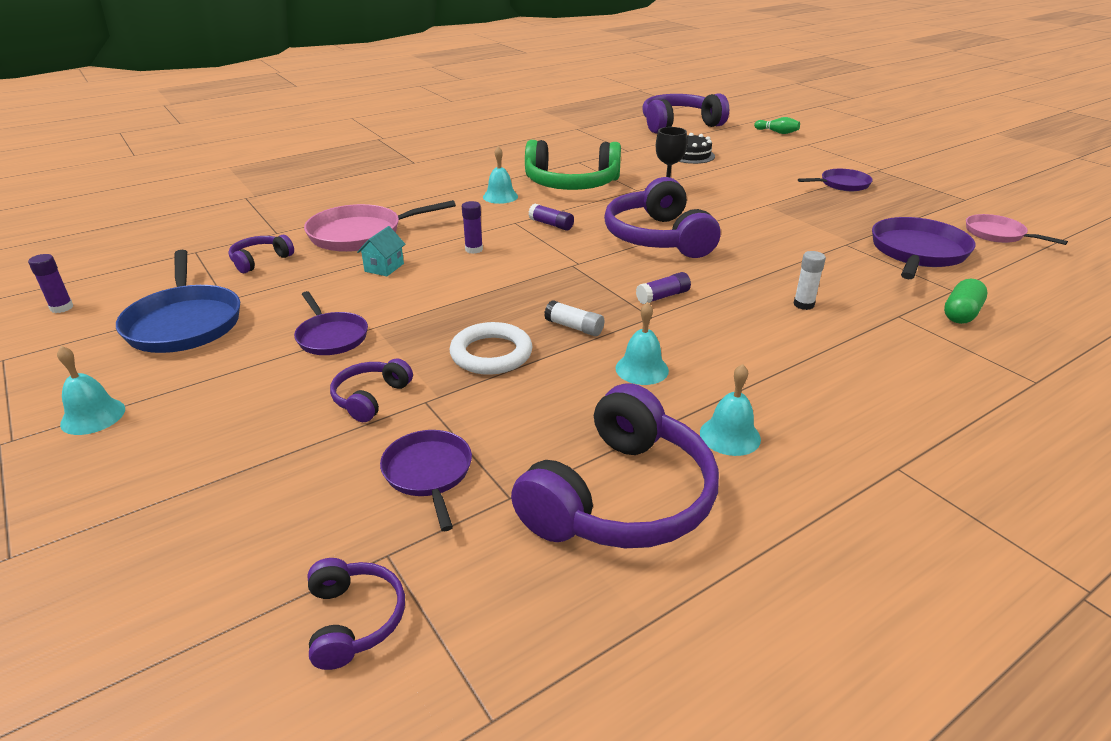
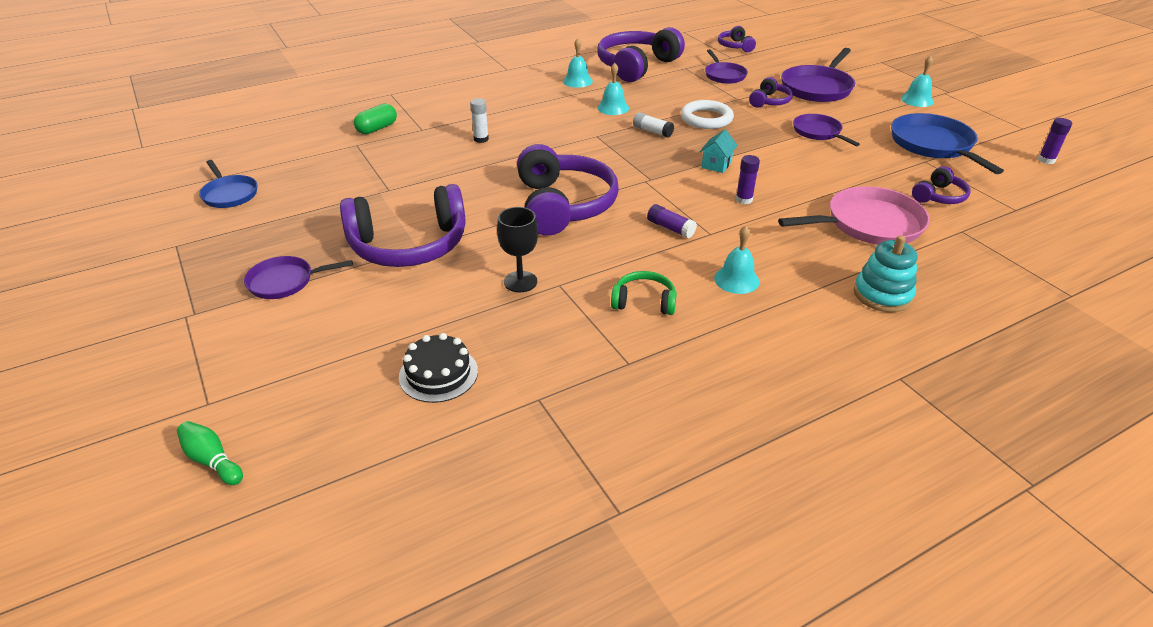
camera: 175 degrees left, 5 degrees up
(384, 267) = (818, 184): turquoise house -> turquoise house (716, 165)
(392, 193) = (882, 295): none -> turquoise stacking toy
(571, 184) = (644, 301): green headphones -> green headphones, size x0.48
(663, 296) = (582, 149): purple glue stick -> none
(679, 125) = (387, 519): purple headphones -> purple headphones (409, 245)
(917, 252) = (335, 178): purple pan -> purple pan (817, 88)
(997, 234) = (229, 194): pink pan -> blue pan

